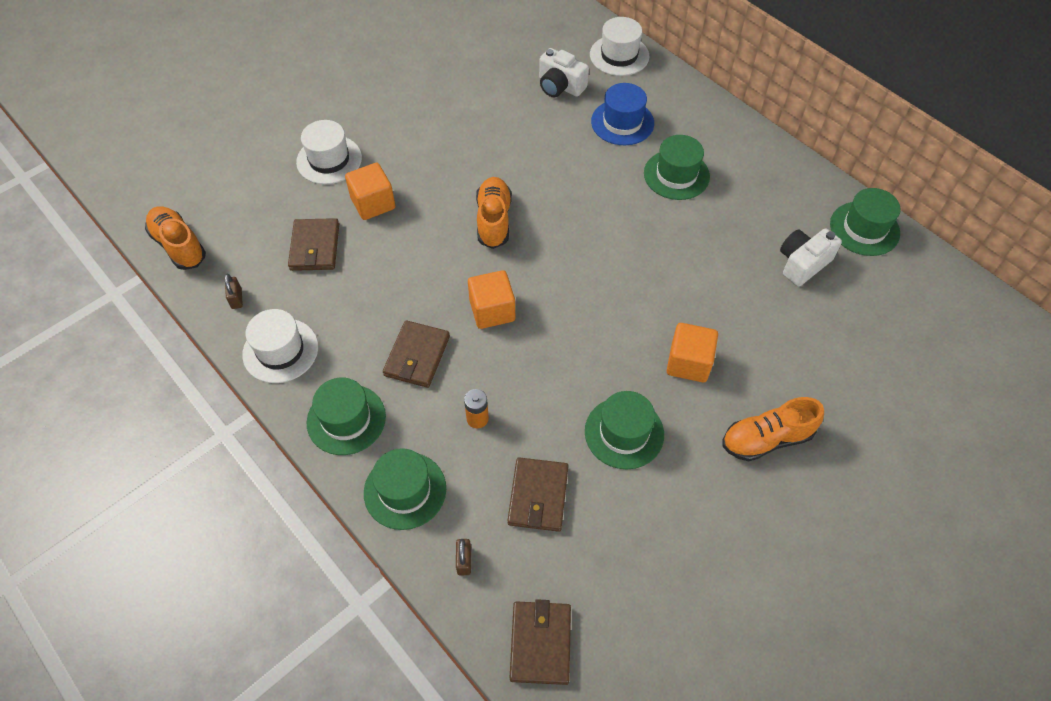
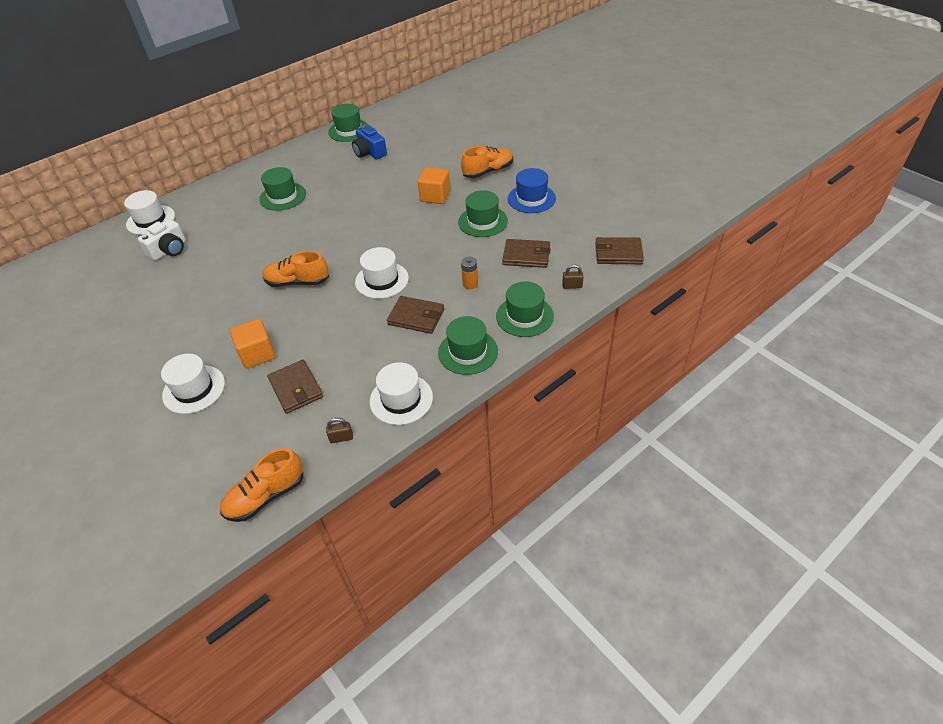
camera: 85 degrees left, 10 degrees down
(315, 247) = (296, 388): brown wallet -> brown wallet turned 60 degrees clockwise
(492, 310) = (382, 280): orange cube -> white hat
(622, 122) = (223, 219): blue hat -> blue hat (531, 198)
(766, 439) = (488, 171): orange shoe -> orange shoe turned 105 degrees counterclockwise
(802, 264) = (369, 152): white camera -> blue camera

